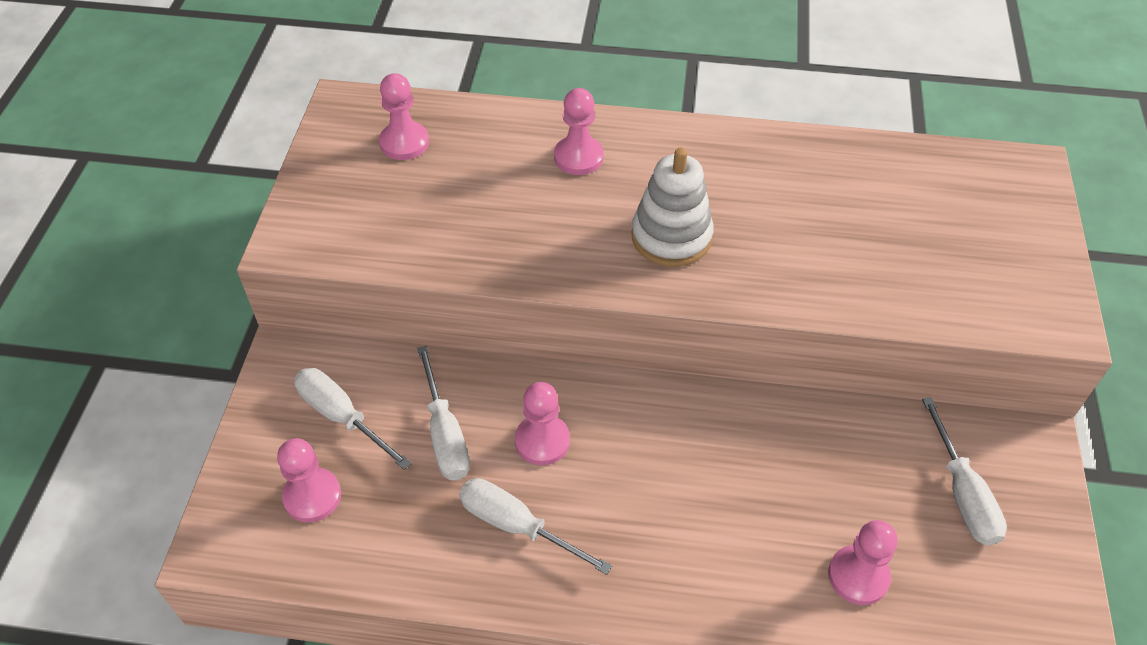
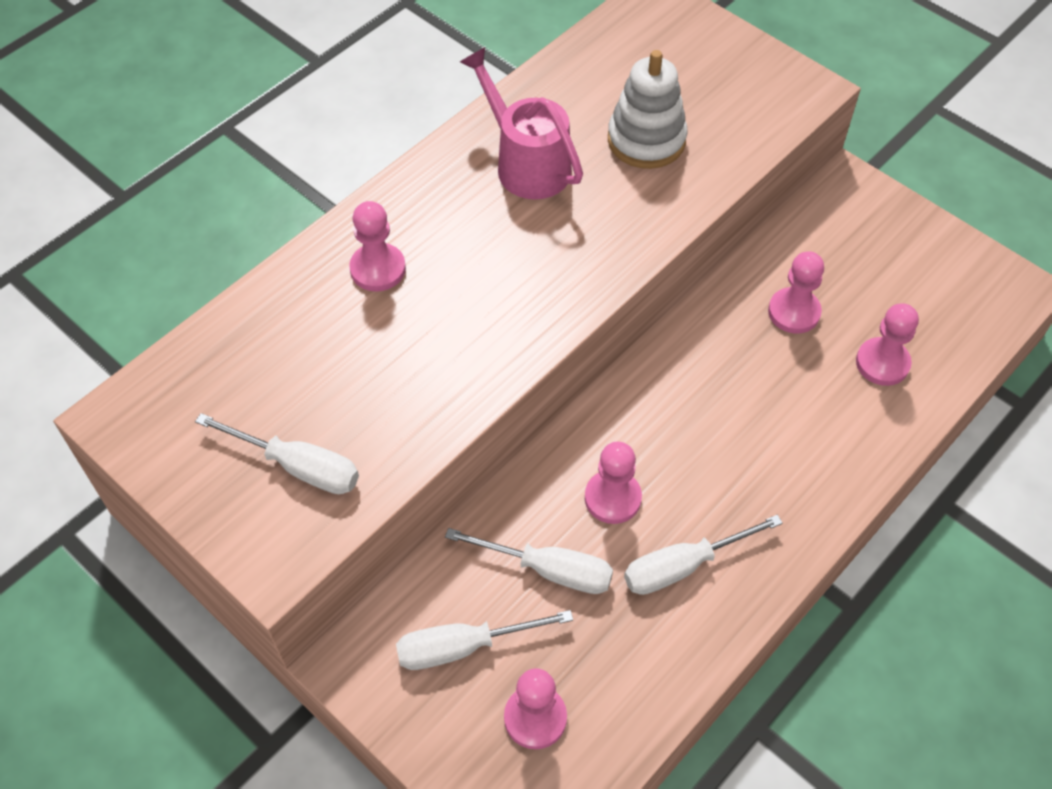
camera: 55 degrees left, 5 degrees up
(404, 142) = (227, 393): pink pawn -> pink pawn (794, 312)
(671, 237) = (531, 260): white stacking toy -> white stacking toy (646, 140)
(763, 182) = (526, 163): none -> pink watering can
(962, 494) = (859, 255): white screwdriver -> white screwdriver (298, 466)

